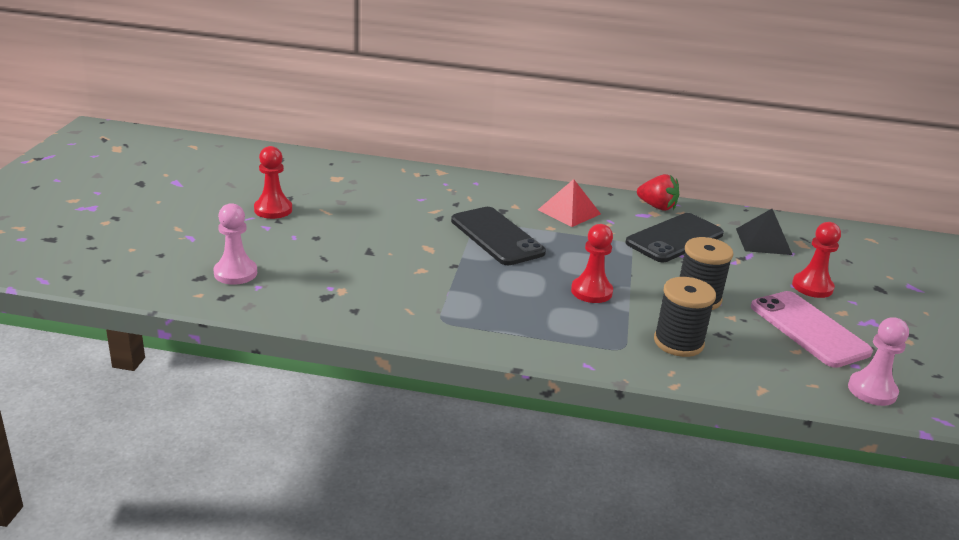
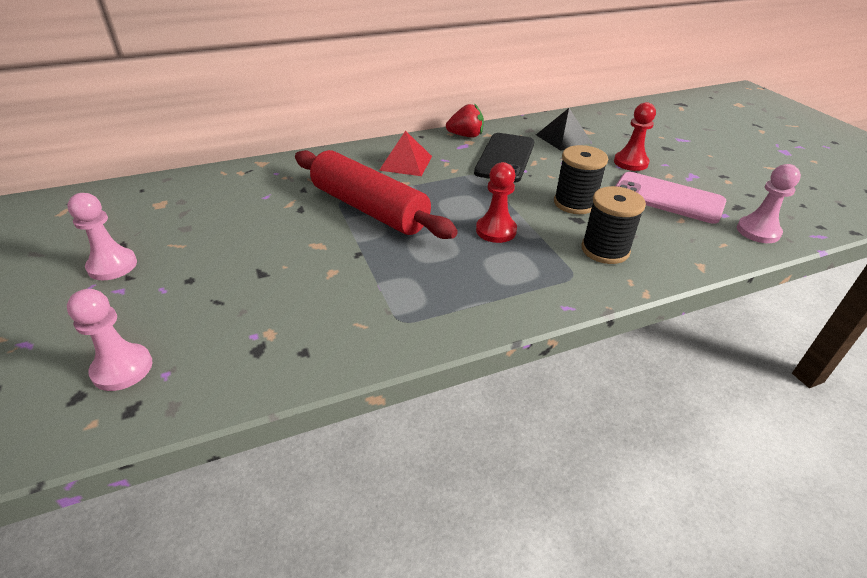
camera: 30 degrees left, 10 degrees up
(273, 210) = (112, 266): red pawn -> pink pawn
(497, 236) = (369, 209): black phone -> red rolling pin

